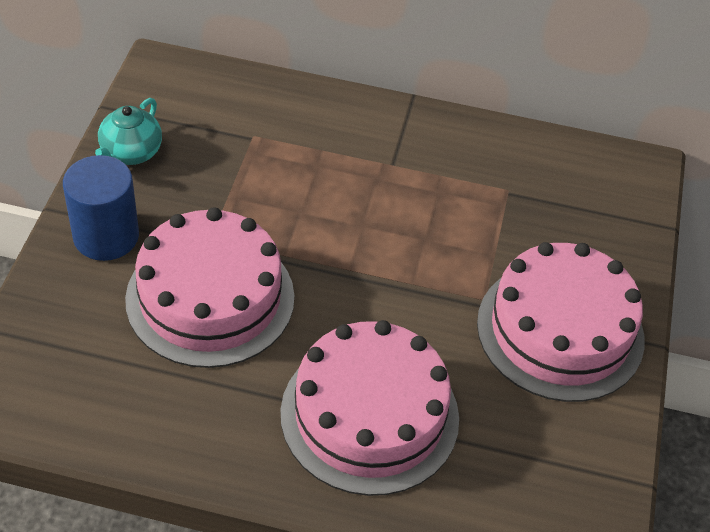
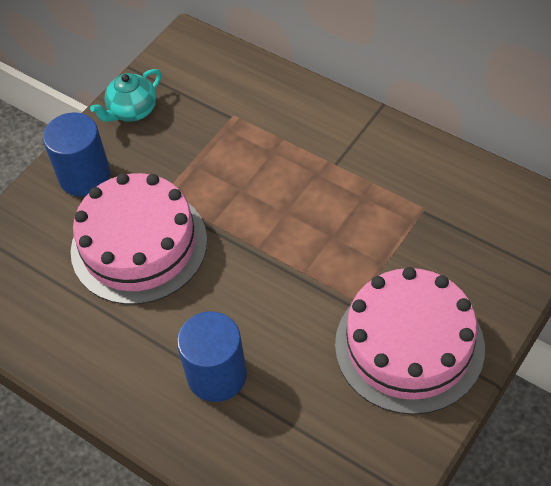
camera: 30 degrees right, 5 degrees up
(369, 415) = (217, 375): pink cake -> blue cylinder

